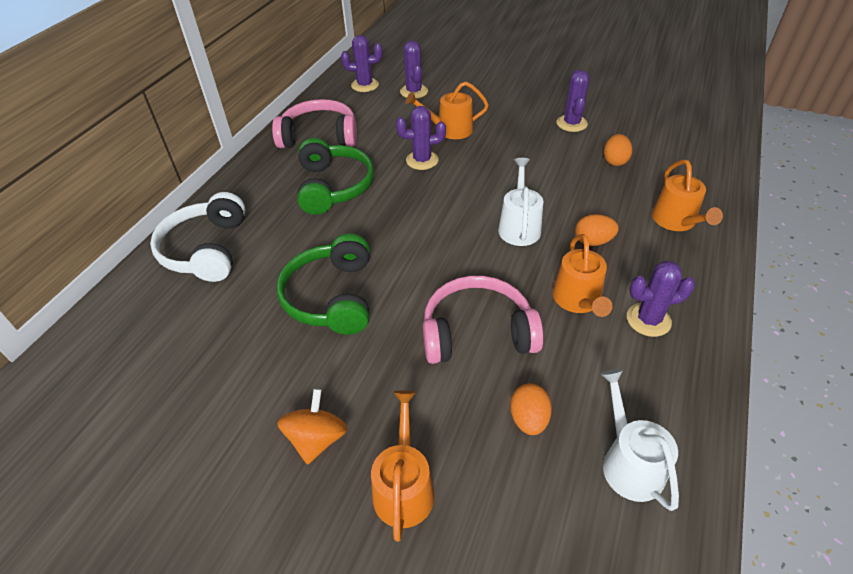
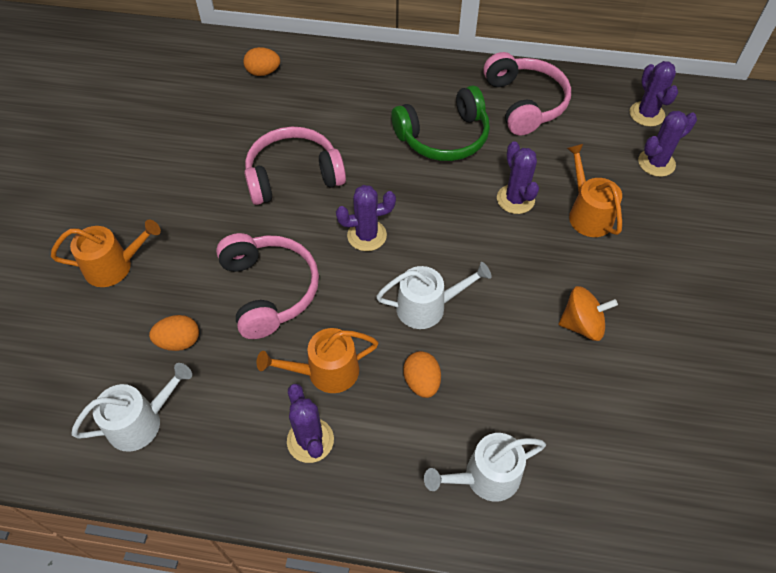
camera: 75 degrees right, 10 degrees up
(206, 249) = (332, 78): white headphones -> none
(317, 439) = (151, 205): orange spinning top -> orange spinning top (582, 324)
(332, 297) = (293, 176): green headphones -> pink headphones
(571, 123) = (662, 345): purple cactus -> purple cactus (367, 235)
(615, 161) = (592, 402): orange egg -> orange egg (263, 72)
(676, 221) = (486, 477): orange watering can -> white watering can

